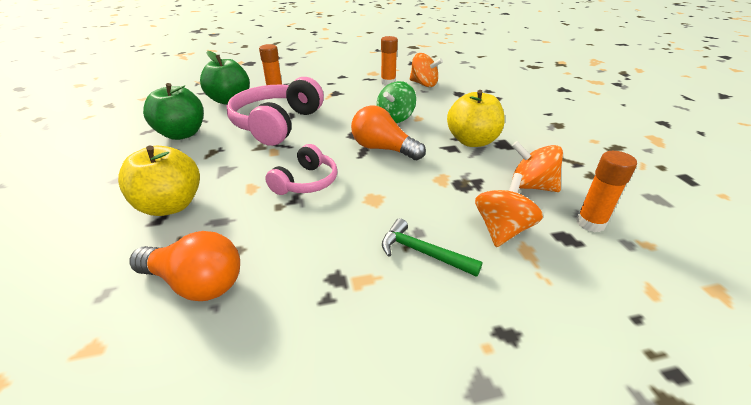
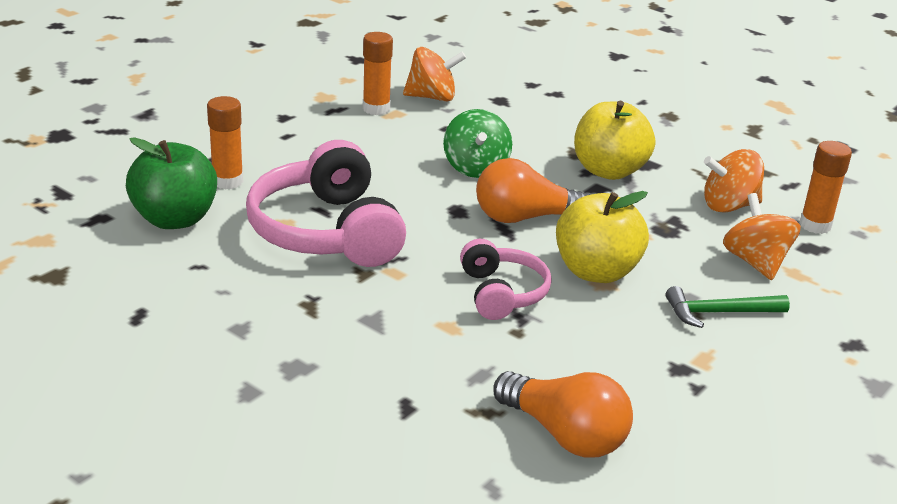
camera: 40 degrees left, 5 degrees down
(171, 205) = (391, 386): yellow apple -> yellow apple (596, 272)
(182, 134) = (209, 299): green apple -> none
(196, 283) = (564, 435): orange light bulb -> orange light bulb turned 60 degrees clockwise

